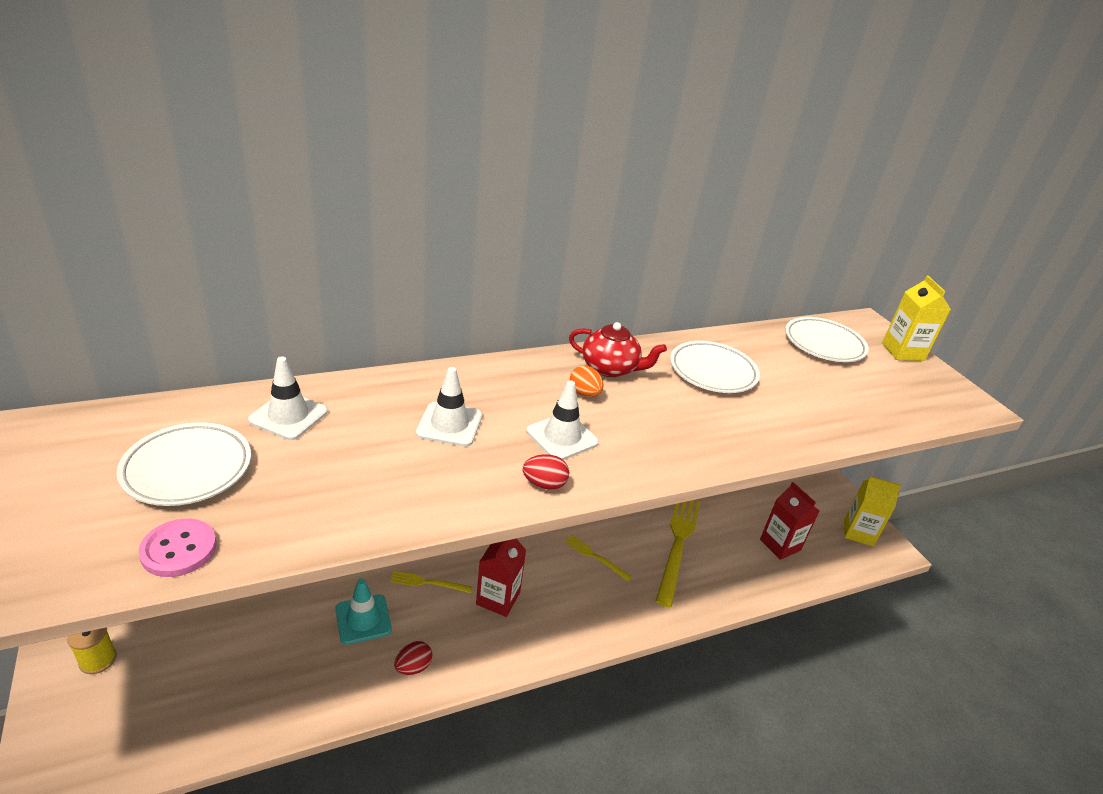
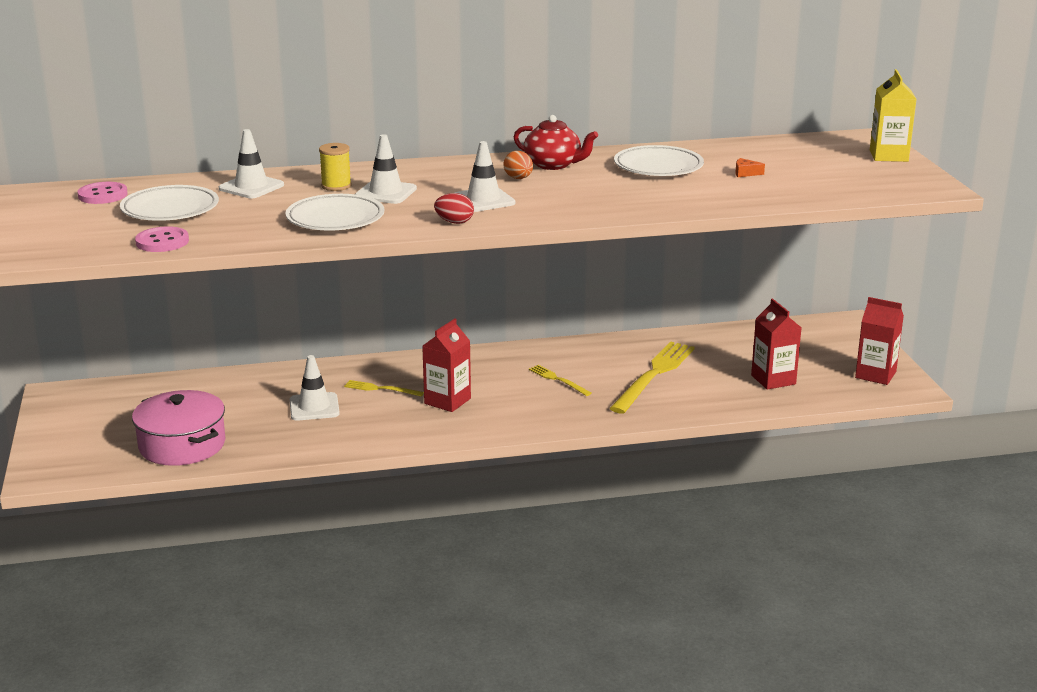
camera: 15 degrees right, 10 degrees down
(95, 438) = (103, 195): none -> pink button
(98, 660) = (83, 417): yellow spool -> yellow spool (336, 186)
(220, 704) = (182, 445): none -> pink pot
(363, 619) = (314, 407): turquoise traffic cone -> white traffic cone
(413, 667) = (354, 435): red egg -> none
(797, 381) = (745, 173): none -> orange cheese
(824, 344) = (799, 151): white plate -> white plate (335, 219)
(858, 532) = (875, 375): yellow carton -> red carton

